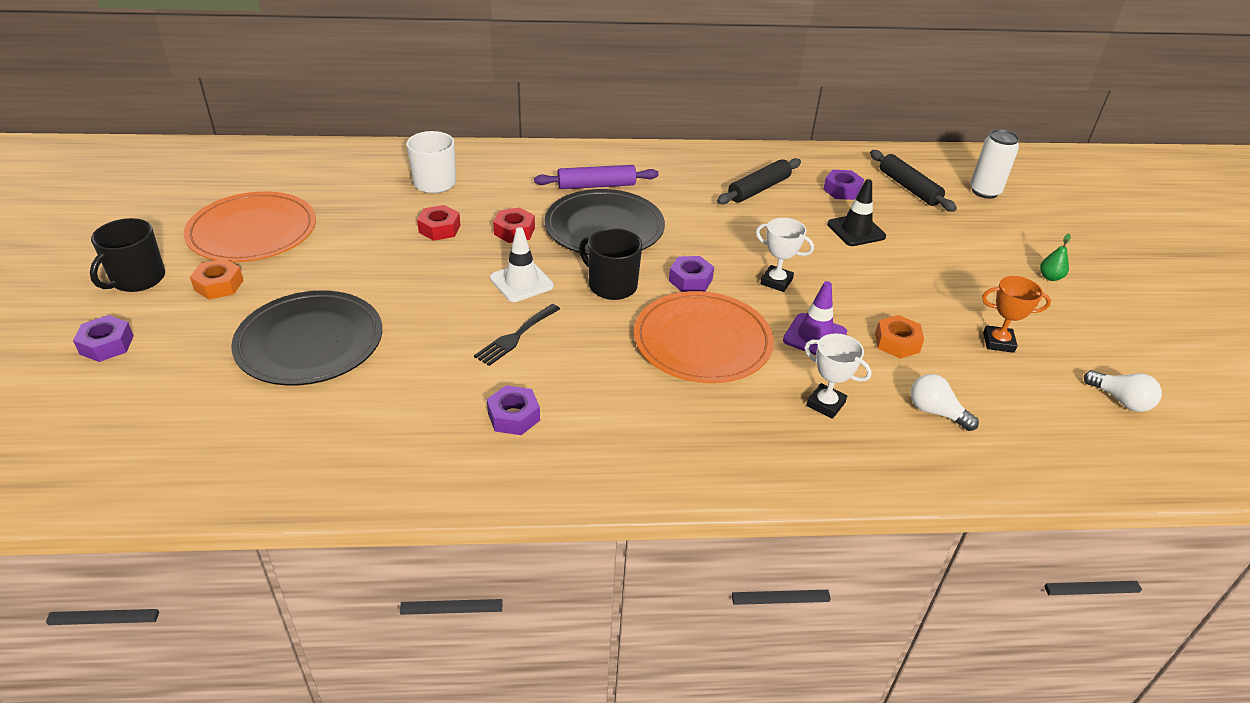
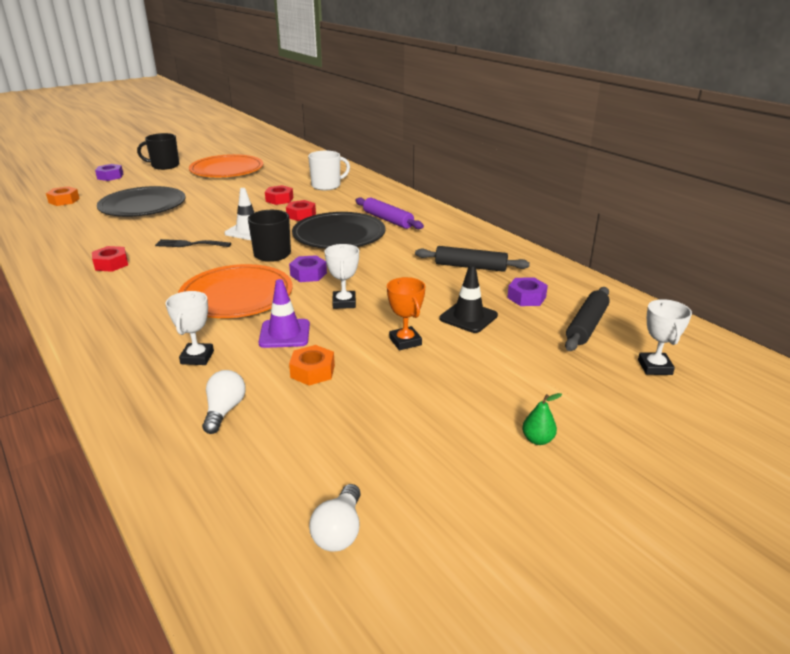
camera: 60 degrees right, 10 degrees down
(219, 285) = (174, 178): orange nut -> orange nut (64, 200)
(513, 416) = (111, 264): purple nut -> red nut
(984, 192) = (655, 367): white can -> white trophy
(998, 342) = (369, 426): orange trophy -> orange trophy (405, 341)

